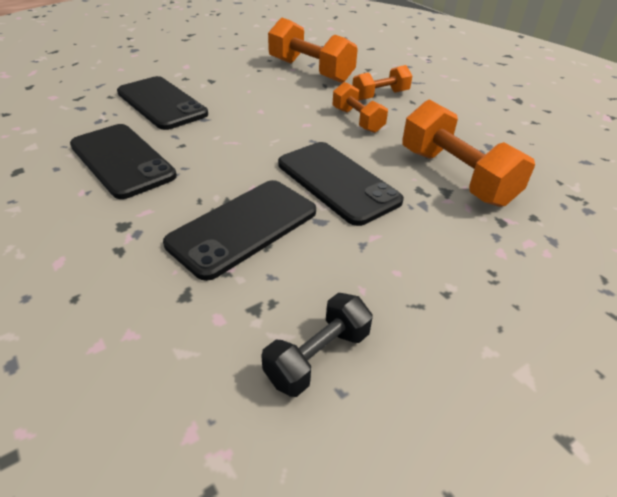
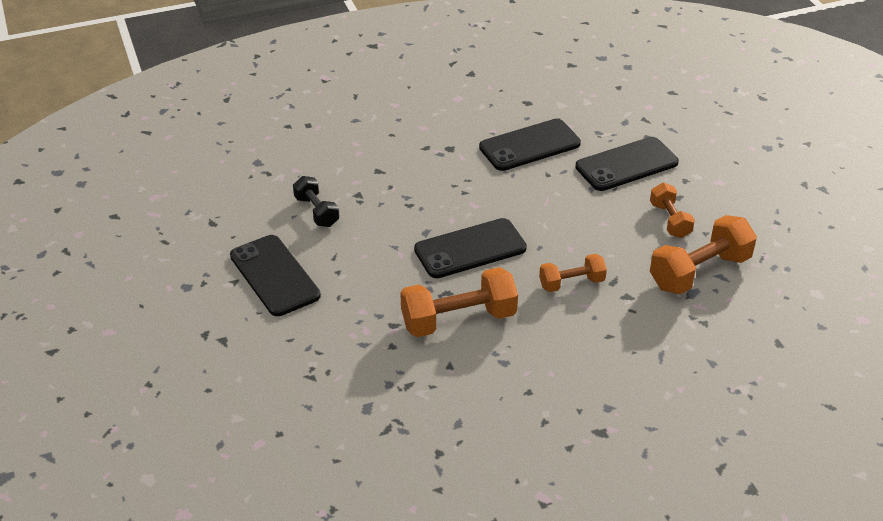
camera: 105 degrees right, 0 degrees up
(243, 227) = (430, 196): black phone -> black phone (274, 276)
(380, 95) = (626, 313): orange dumbbell -> orange dumbbell (670, 220)

